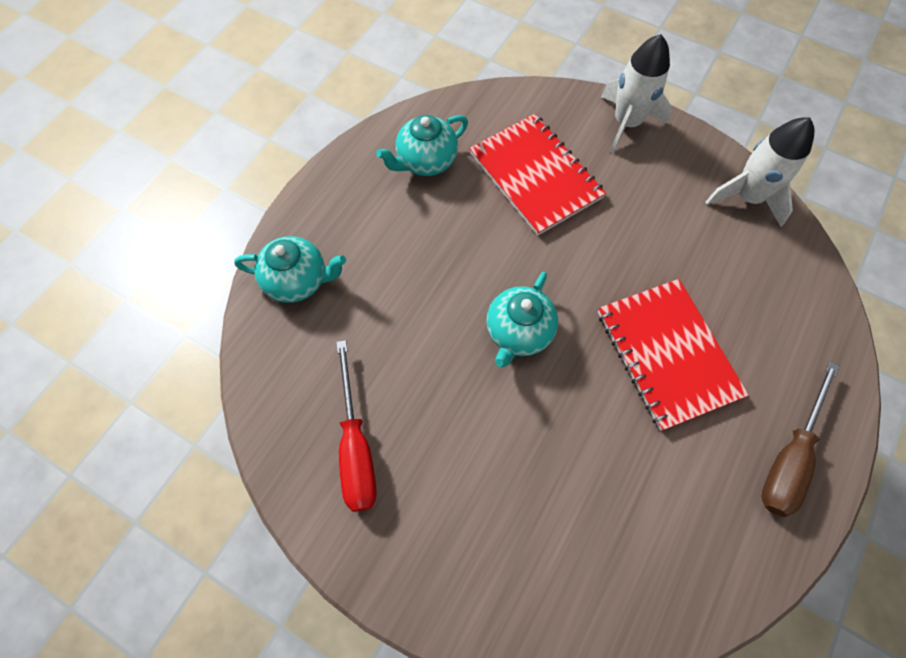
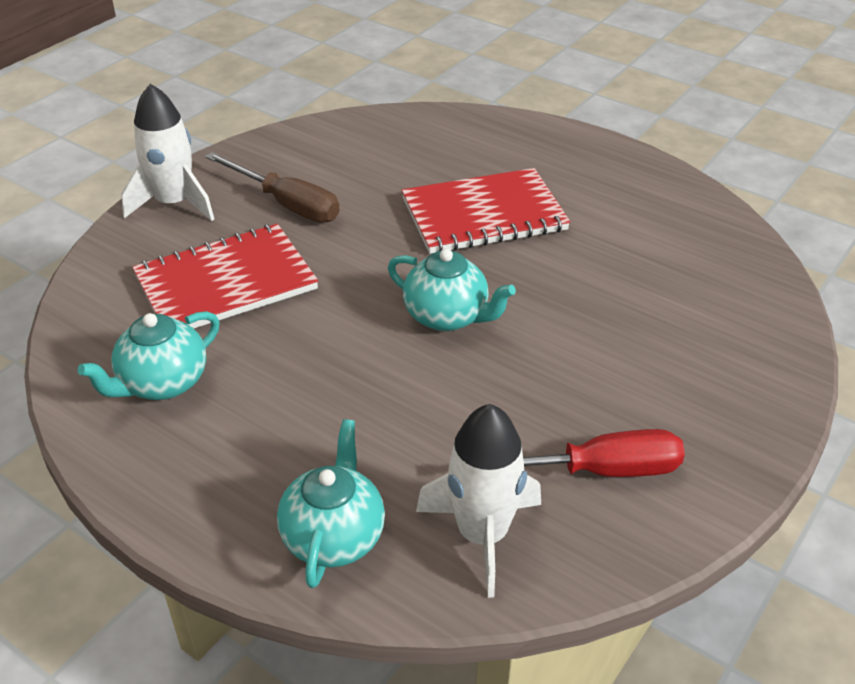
camera: 85 degrees left, 25 degrees down
(426, 161) = (162, 383): turquoise teapot -> turquoise teapot turned 75 degrees clockwise
(747, 197) = (307, 140): white rocket -> white rocket (482, 535)
(789, 456) = (590, 162): brown screwdriver -> brown screwdriver (286, 204)

